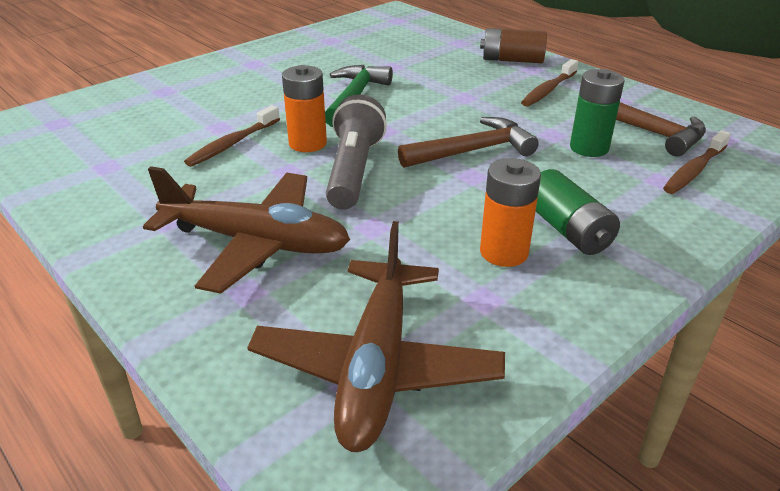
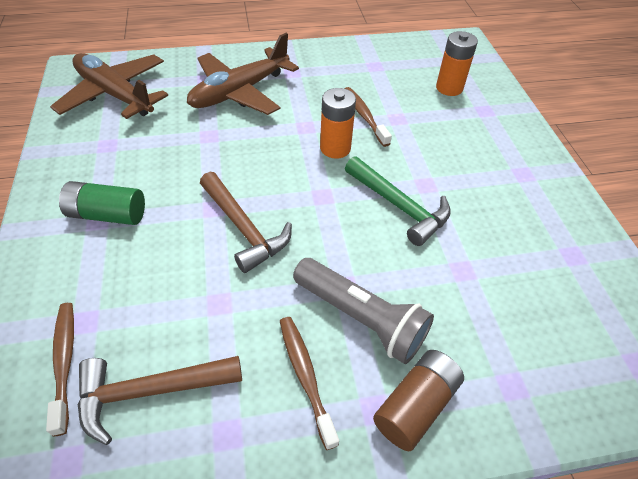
camera: 120 degrees right, 15 degrees up
(354, 170) = (277, 154): grey flashlight -> grey flashlight (361, 318)
(472, 151) = (243, 228): brown hammer -> brown hammer turned 45 degrees counterclockwise
(504, 252) = (126, 173): orange battery -> orange battery (449, 88)
(589, 148) = (173, 311): green battery -> none

